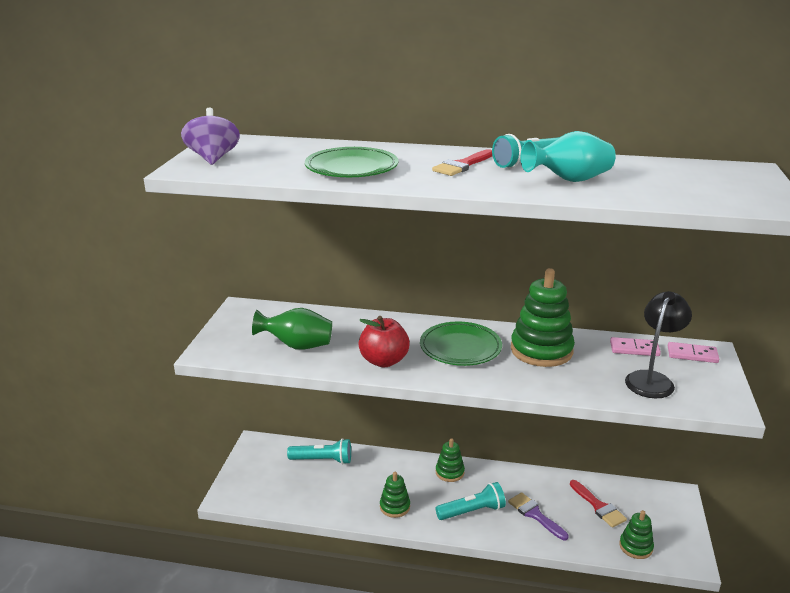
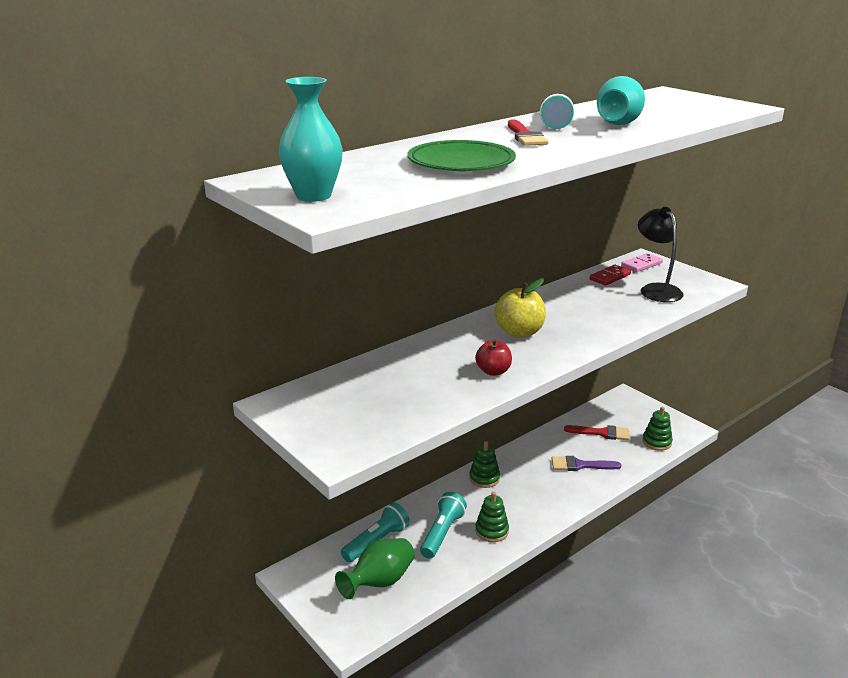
camera: 50 degrees left, 0 degrees up
(213, 158) = (313, 196): purple spinning top -> turquoise vase
(297, 346) = (404, 401): green vase -> green vase (379, 582)
(384, 361) = (493, 371): red apple -> red apple, size x0.65
(460, 348) = (519, 332): green plate -> yellow apple
(472, 511) = (543, 493): turquoise flashlight -> turquoise flashlight (442, 533)
(541, 350) = (567, 306): green stacking toy -> none
(634, 349) = (610, 277): pink domino -> red domino

